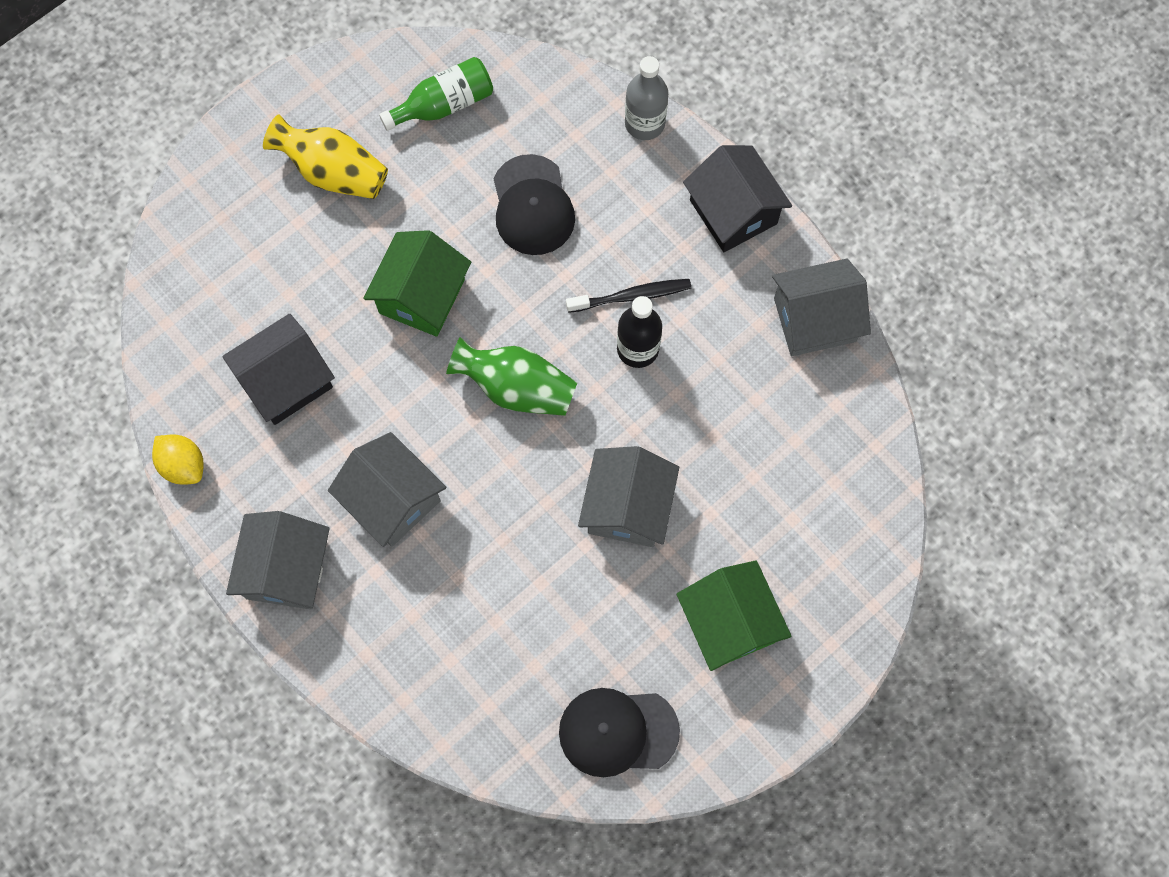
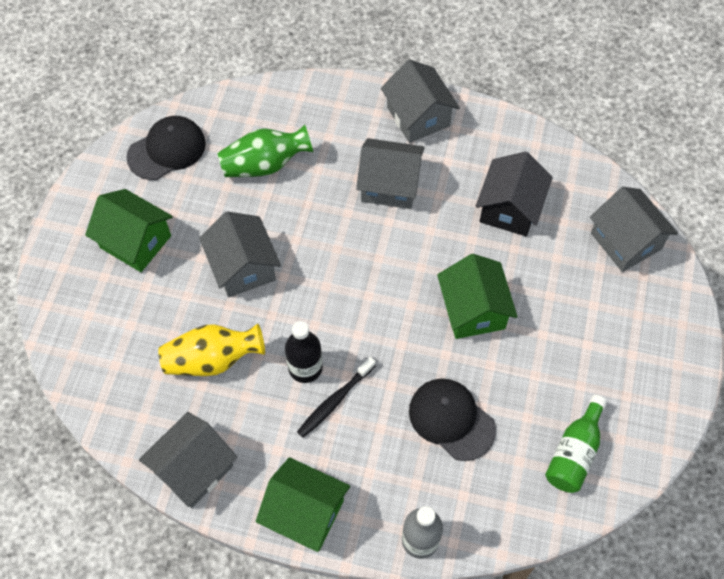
camera: 145 degrees right, 10 degrees down
(183, 465) = (524, 130): yellow lemon -> none
(202, 263) = (625, 241): none -> grey house
(333, 172) = (602, 352): yellow vase -> yellow vase (212, 359)
(516, 388) = (366, 292): green vase -> green vase (265, 165)
(733, 212) = (305, 513): black house -> green house

